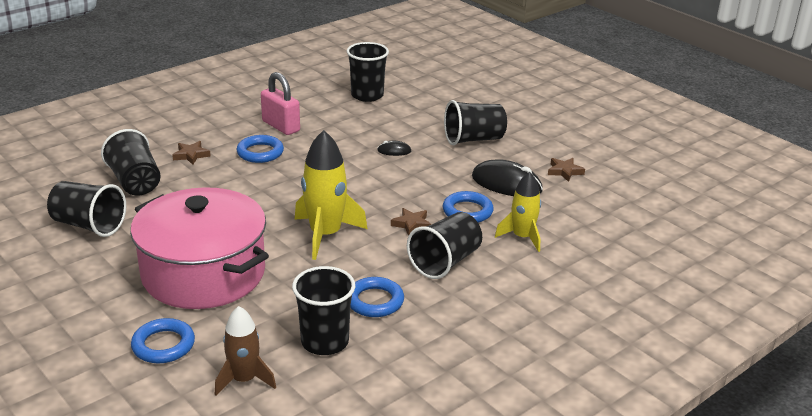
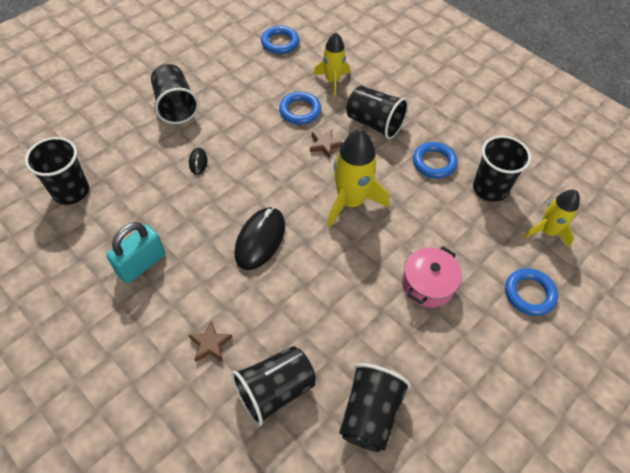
camera: 95 degrees left, 25 degrees up
(204, 273) = (427, 284): pink pot -> pink pot, size x0.47
(244, 379) = (547, 231): brown rocket -> yellow rocket
(260, 152) = (203, 275): blue ring -> blue ring (280, 43)
(281, 126) = (141, 264): pink padlock -> turquoise padlock
(506, 184) = (254, 87): black mouse -> black mouse (260, 240)
(564, 171) = (232, 53): brown star -> none

